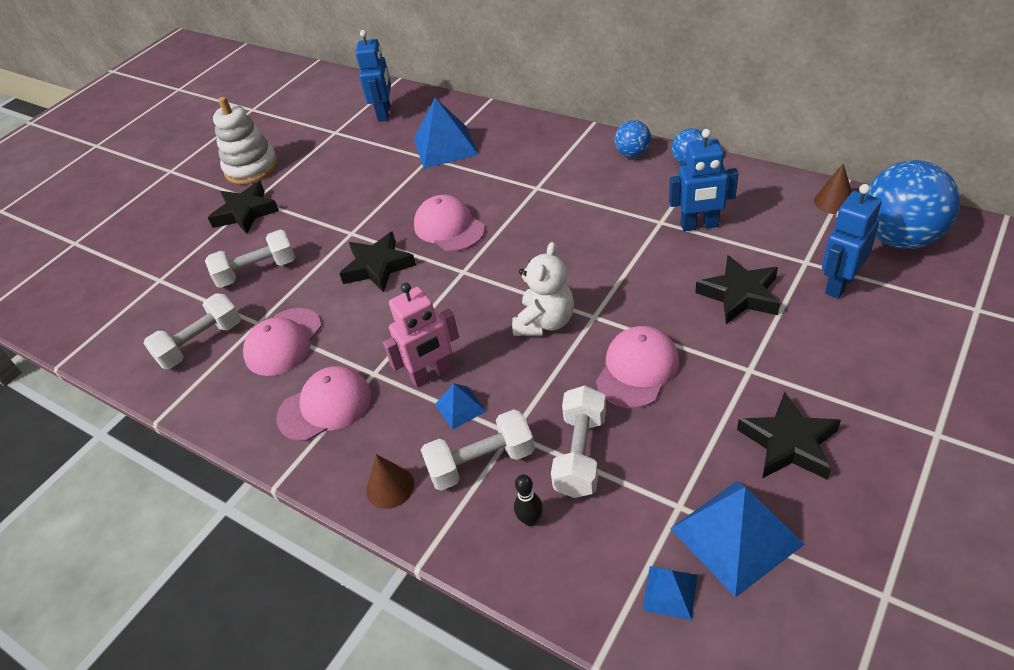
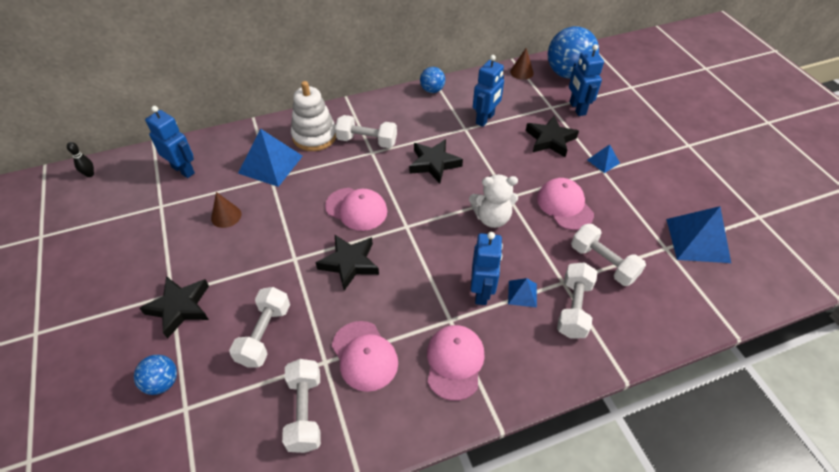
camera: 60 degrees left, 5 degrees up
(251, 168) = (125, 276): white stacking toy -> white stacking toy (314, 136)
(390, 487) = (556, 363): brown cone -> brown cone (226, 216)
(431, 375) = (481, 292): pink robot -> blue robot
(449, 227) = (356, 209): pink cap -> pink cap turned 150 degrees counterclockwise
(530, 520) = (631, 310): black bowling pin -> black bowling pin (90, 174)
(545, 322) = (492, 218): white teddy bear -> white teddy bear turned 120 degrees clockwise
(548, 174) = (367, 141): none -> white dumbbell
(633, 154) = (396, 102): blue ball -> blue ball (162, 382)
(670, 592) = (714, 283): blue pyramid -> blue pyramid (603, 161)
(789, 443) = (658, 188): black star -> black star (434, 163)

